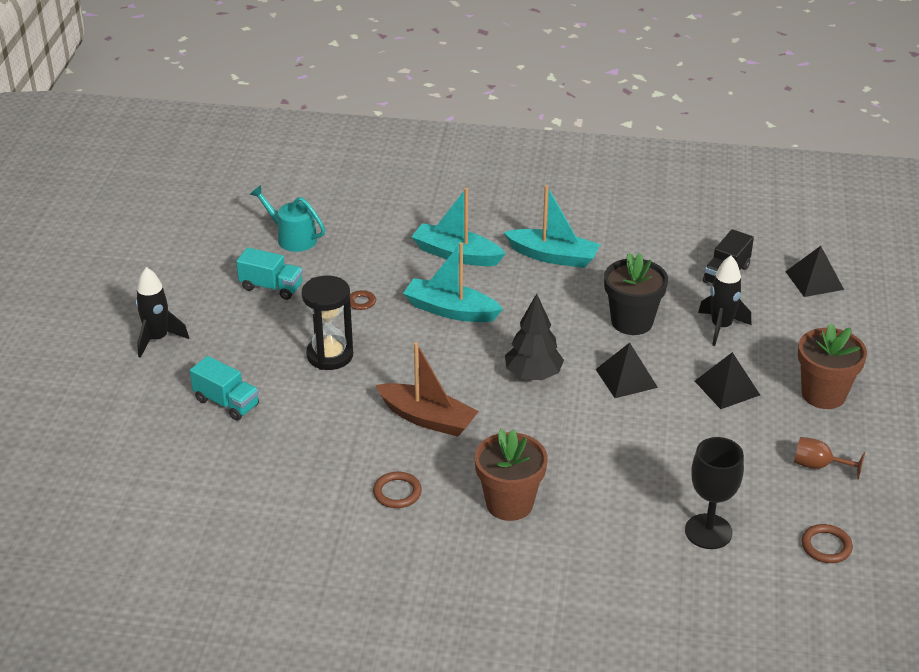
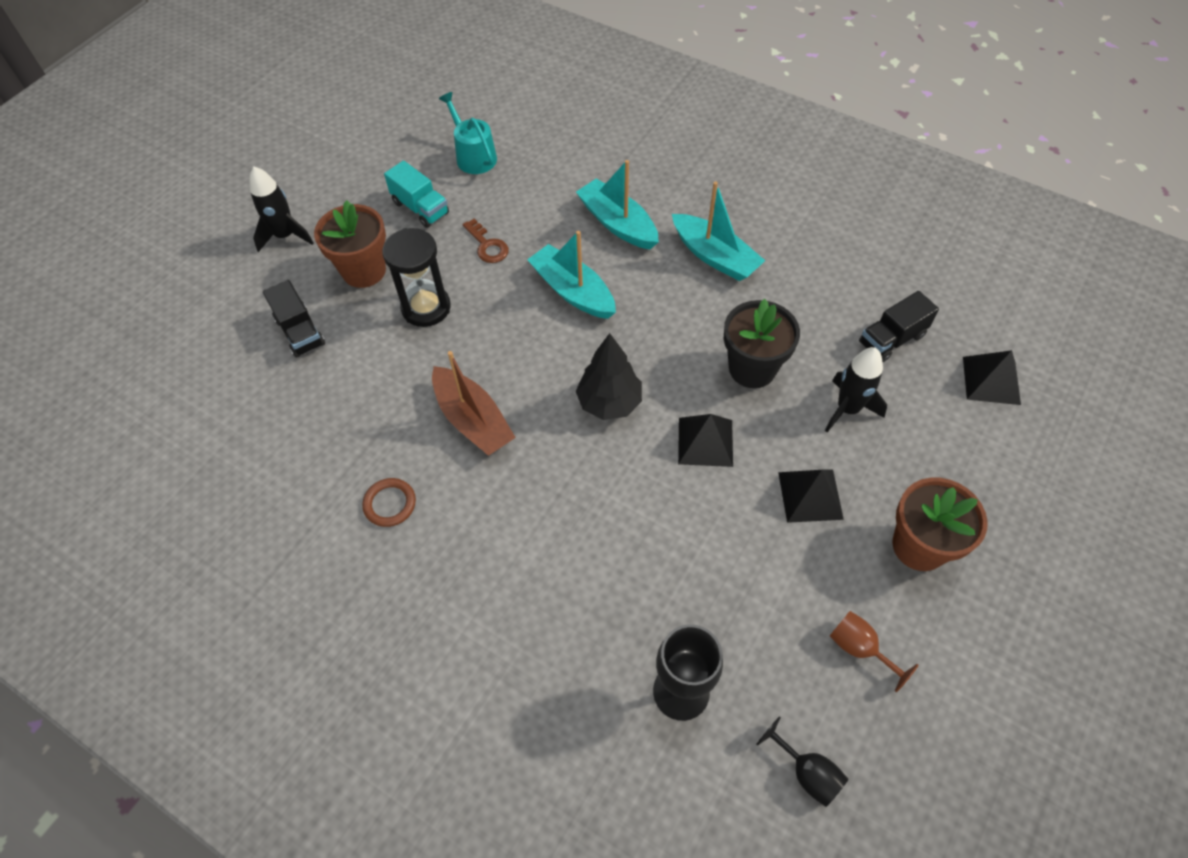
camera: 25 degrees right, 20 degrees up
(226, 402) = (300, 332): turquoise truck -> black truck
(509, 503) = (491, 563): brown flower pot -> brown flower pot (364, 271)
(826, 546) = (807, 772): brown ring -> black goblet

